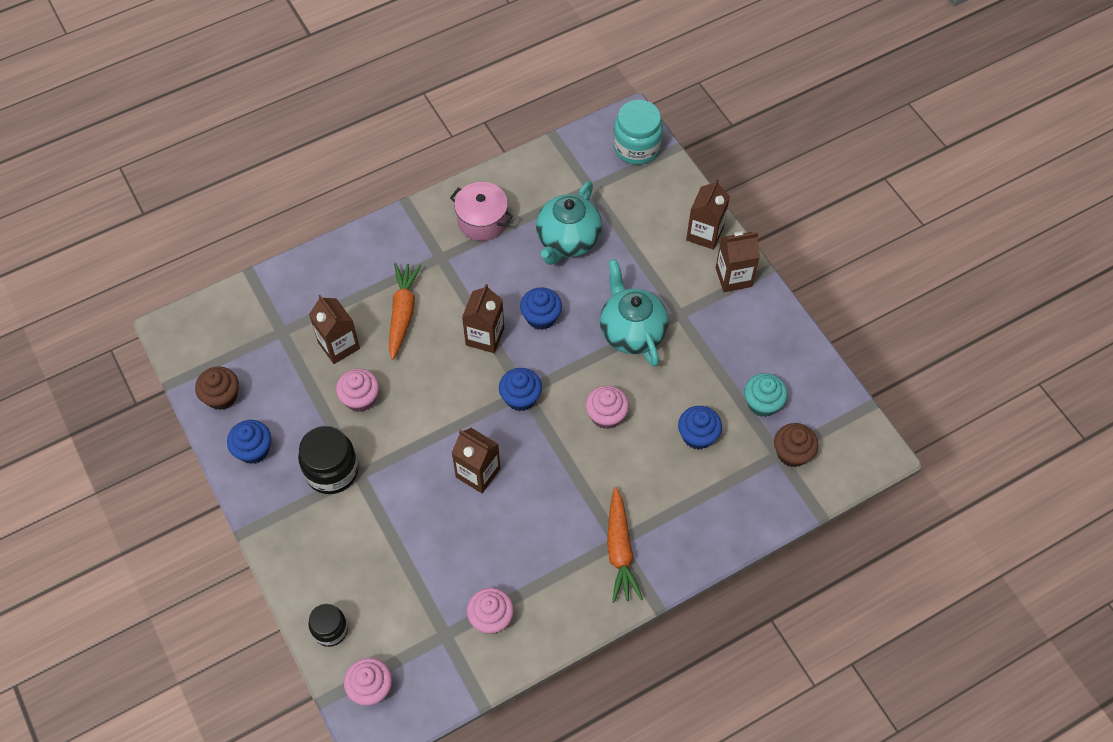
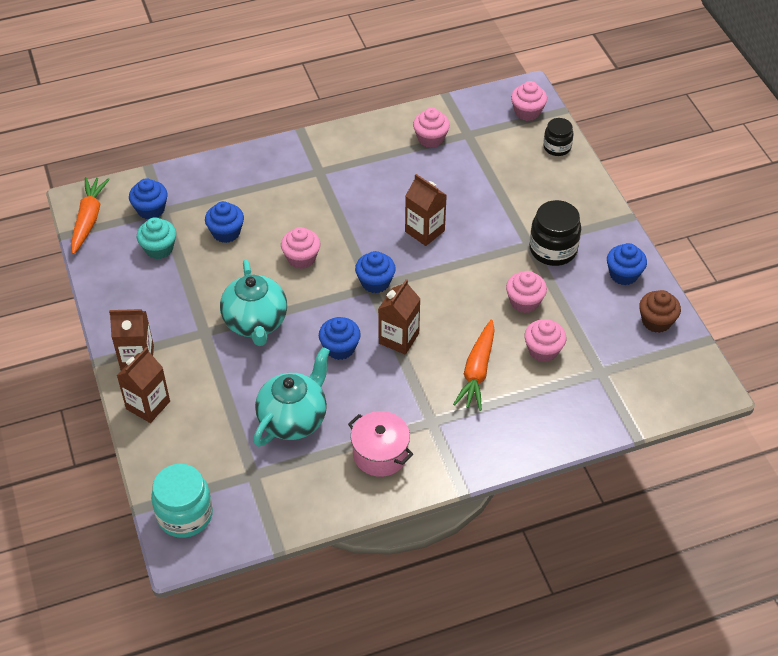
camera: 170 degrees left, 10 degrees down
(339, 345) = (543, 350): brown carton -> pink cupcake
(620, 550) = (319, 165): orange carrot -> orange carrot (88, 219)
(792, 453) = (151, 209): brown cupcake -> blue cupcake

